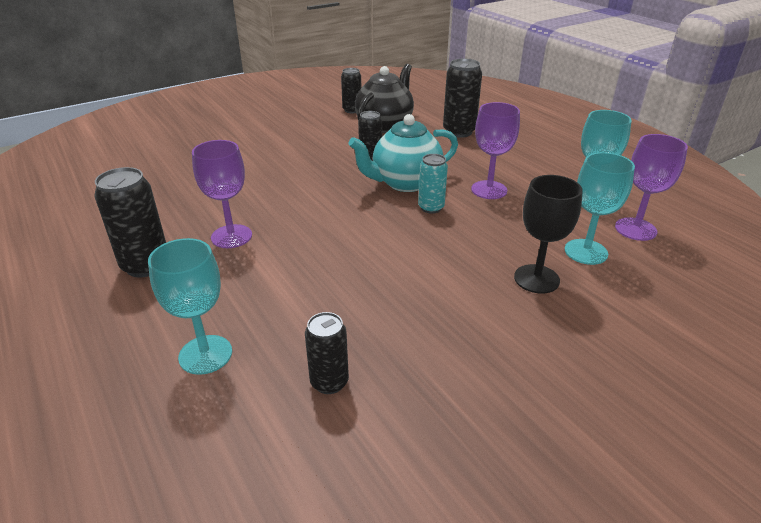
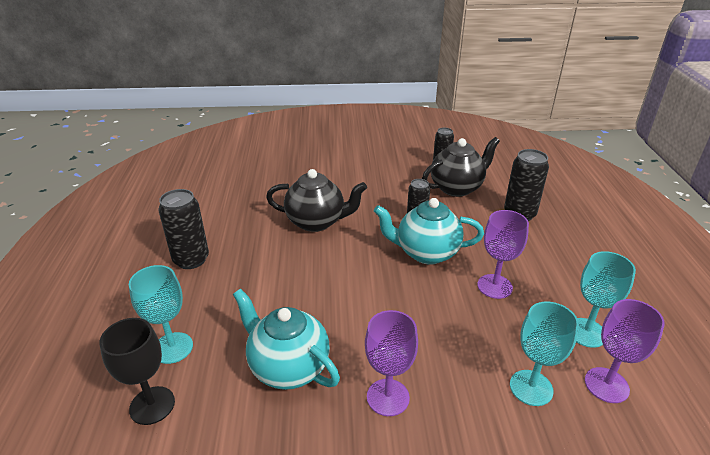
camera: 30 degrees right, 0 degrees up
(231, 236) = (260, 256): purple goblet -> purple goblet (388, 397)
(268, 189) = (316, 222): none -> black teapot
(329, 382) = (228, 409): black can -> none
(359, 320) = (288, 367): none -> turquoise teapot
(431, 208) = (427, 286): turquoise can -> none
(536, 279) = (459, 395): black goblet -> black goblet (152, 405)

